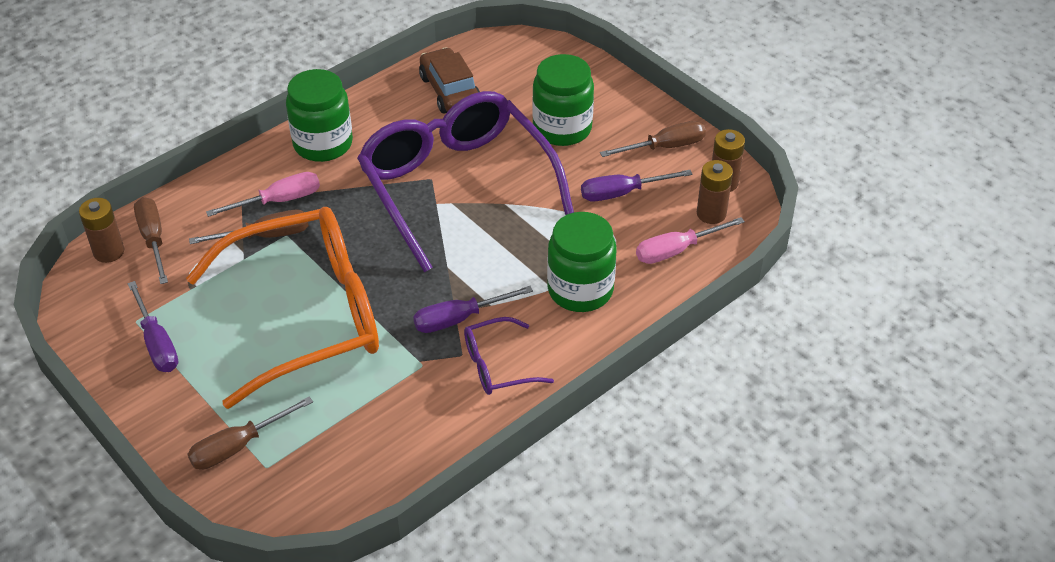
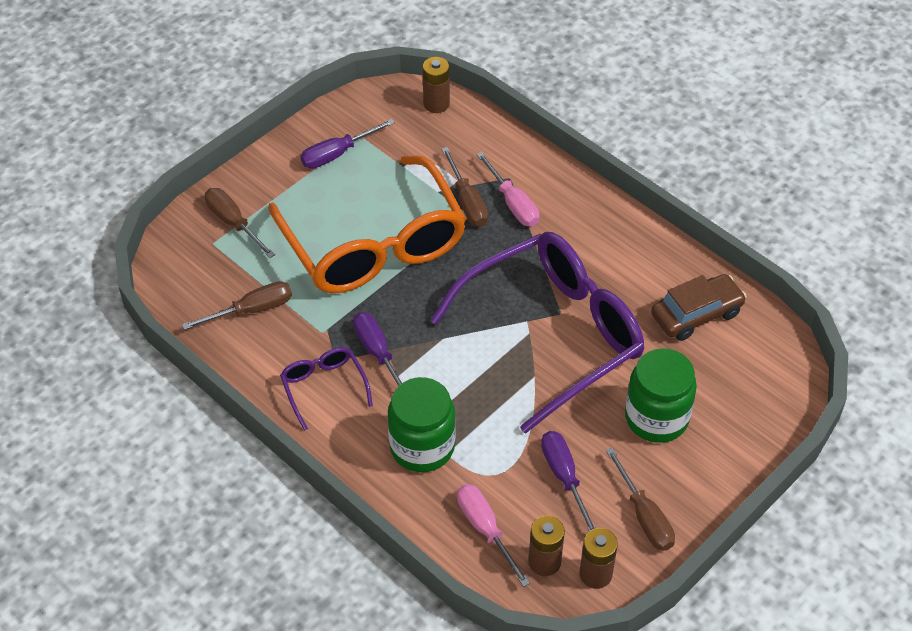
camera: 85 degrees right, 5 degrees up
(153, 239) = (454, 128): brown screwdriver -> brown screwdriver (251, 310)
(323, 144) = (595, 223): green jar -> none

